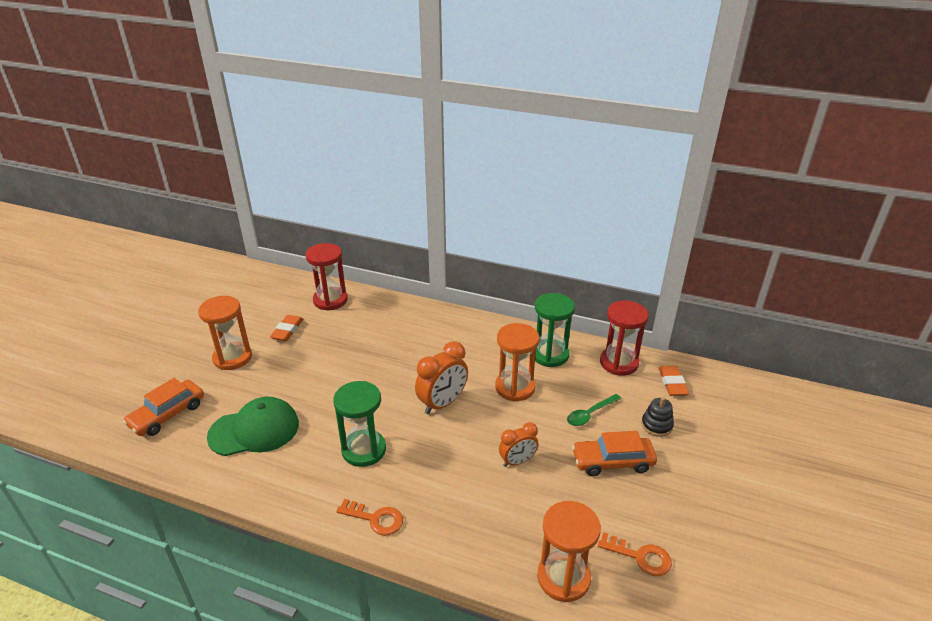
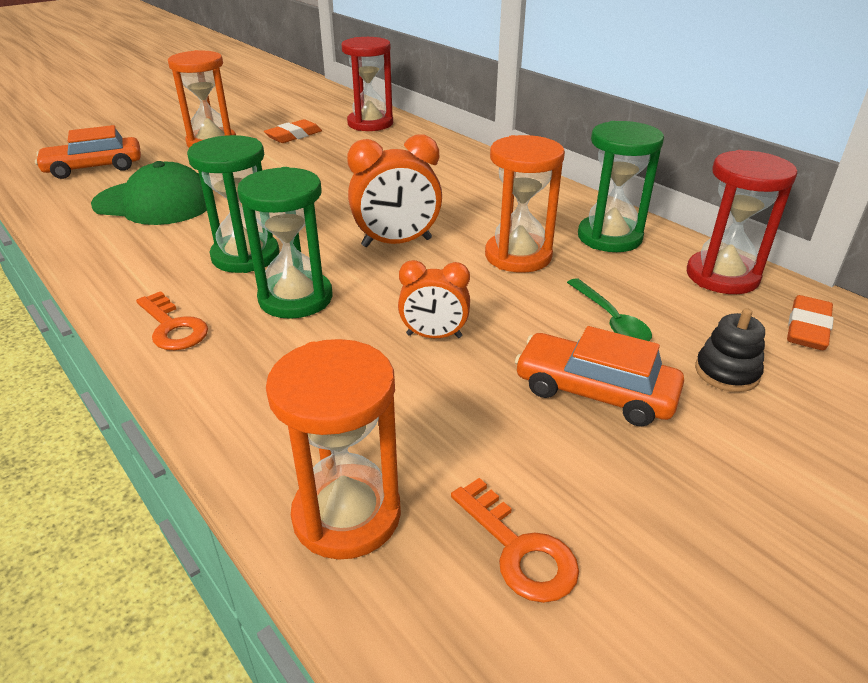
camera: 30 degrees right, 0 degrees up
(424, 468) = (296, 298): none -> green hourglass
(590, 414) = (611, 320): green spoon -> green spoon turned 105 degrees counterclockwise

